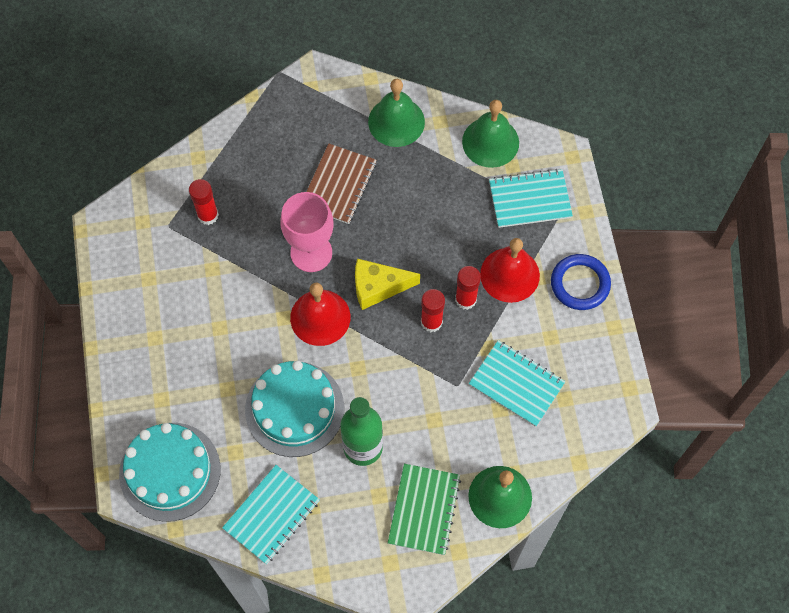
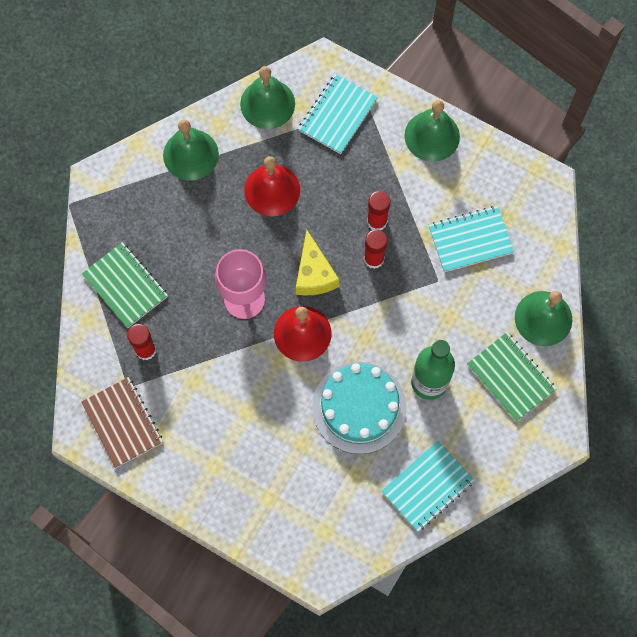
camera: 50 degrees left, 5 degrees up
(170, 471) = (332, 535): turquoise cake -> none
(247, 161) = (125, 286): none -> green notebook
(271, 515) = (427, 486): turquoise notebook -> turquoise notebook turned 60 degrees clockwise
(339, 185) = (206, 236): brown notebook -> brown notebook (122, 423)
(378, 287) = (314, 274): yellow cheese -> yellow cheese turned 45 degrees counterclockwise
(509, 274) = (384, 176): red bell -> red bell (272, 190)
(580, 284) = (432, 136): blue ring -> green bell

